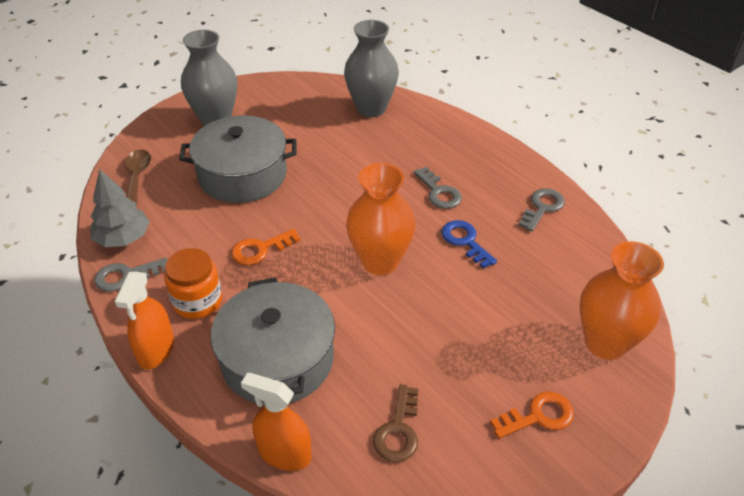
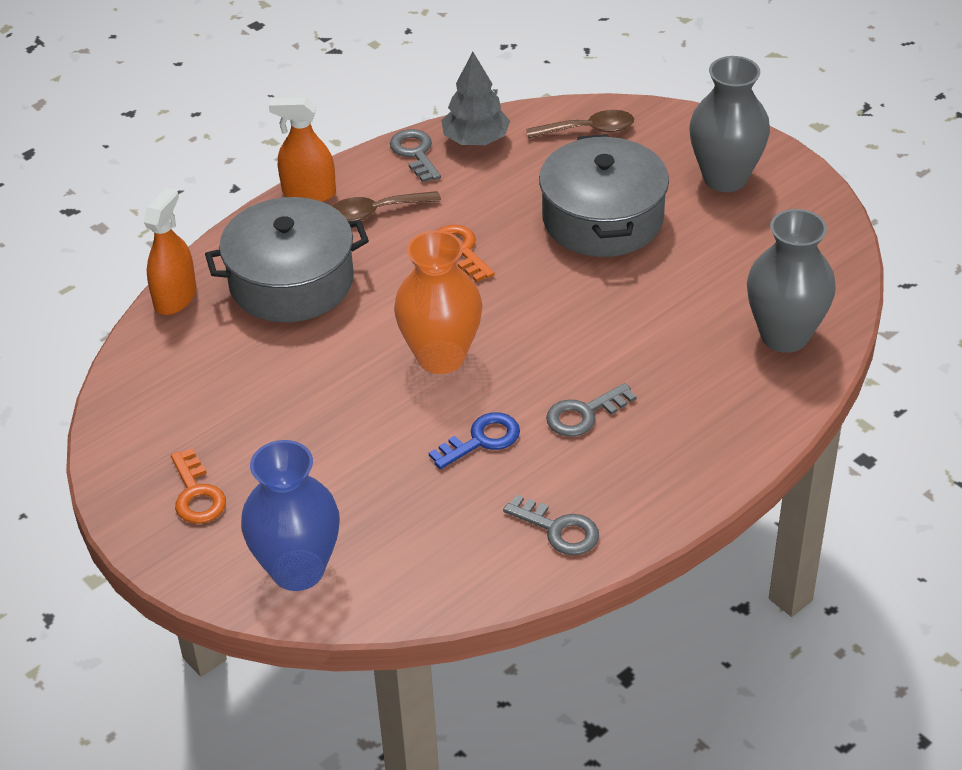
camera: 90 degrees right, 0 degrees up
(197, 301) = (376, 212): orange jar -> brown spoon
(398, 430) = (192, 379): brown key -> none
(605, 343) = (298, 570): orange vase -> blue vase

